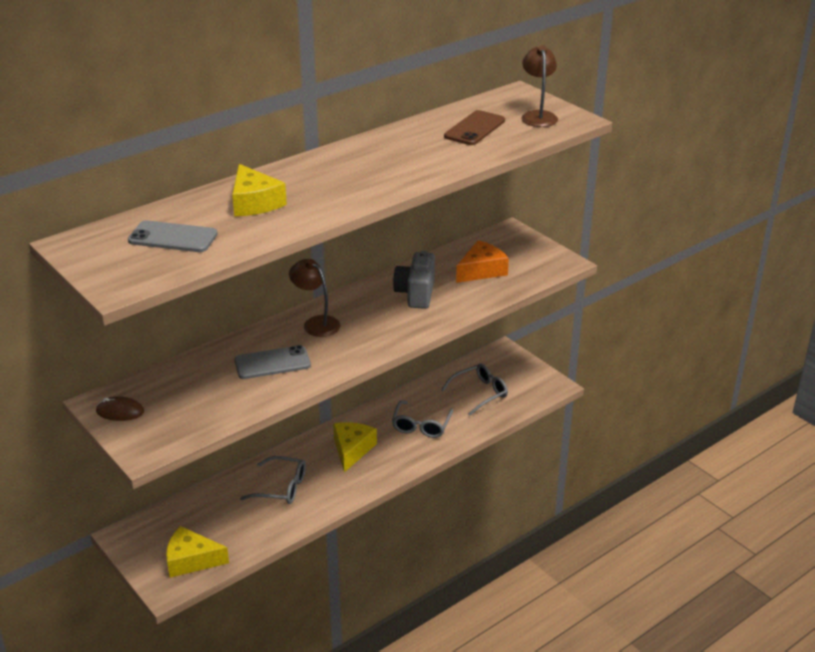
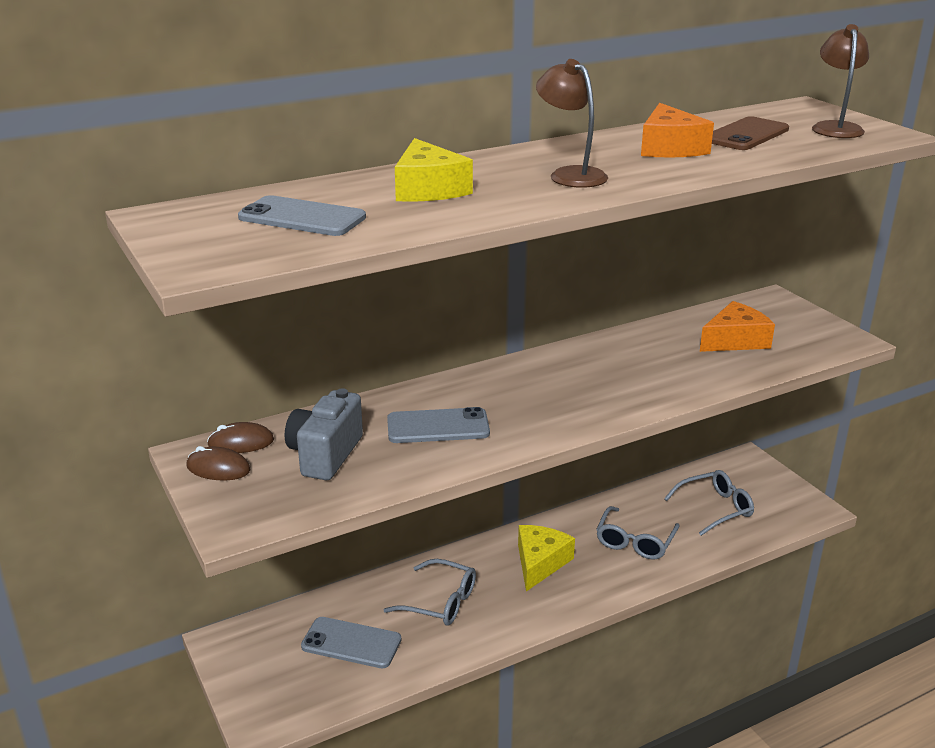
camera: 10 degrees right, 5 degrees down
(130, 390) = (241, 442): none -> brown mouse
(191, 560) = (303, 688): yellow cheese -> none
(220, 525) = (351, 643): none -> grey phone
(316, 323) = (505, 383): brown lamp -> brown lamp (570, 175)
(416, 293) = (644, 360): grey camera -> grey camera (325, 455)
(420, 147) = (669, 148): none -> orange cheese

